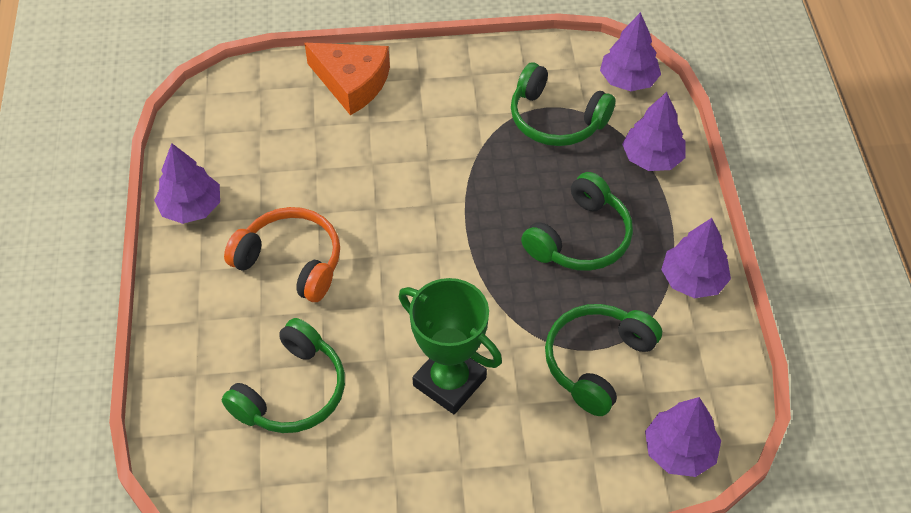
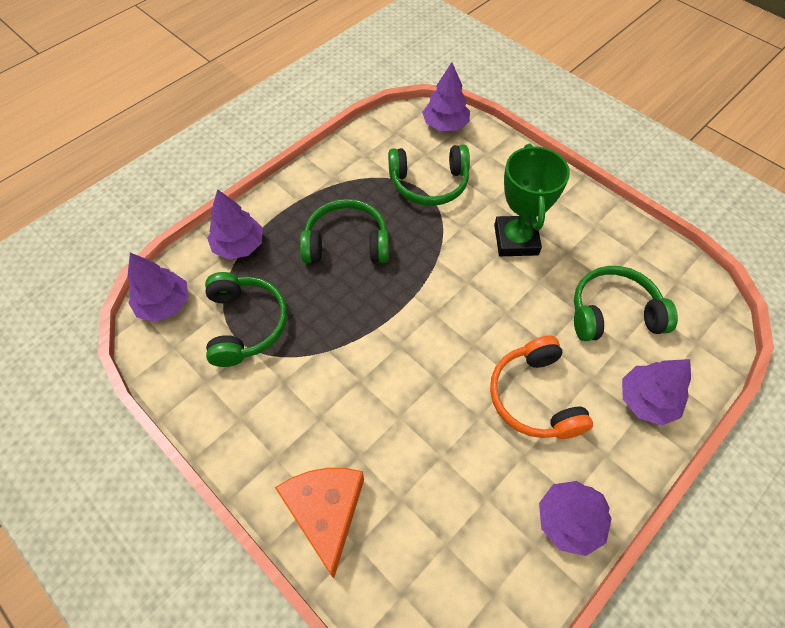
camera: 130 degrees left, 5 degrees up
(693, 279) = (327, 173): purple tree -> purple tree (646, 400)

